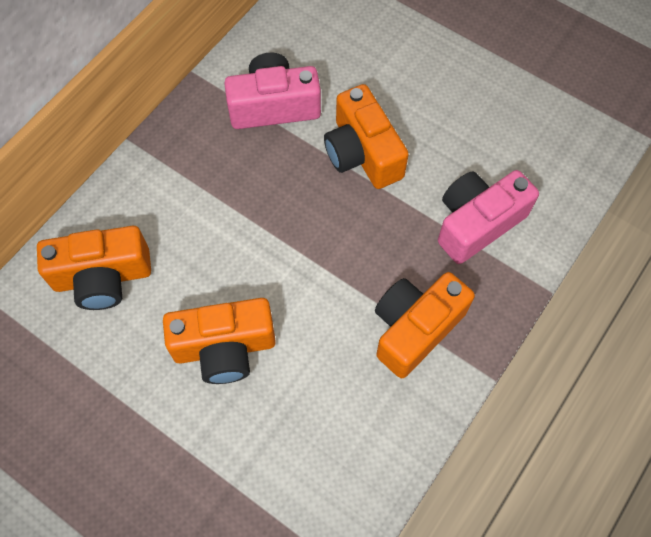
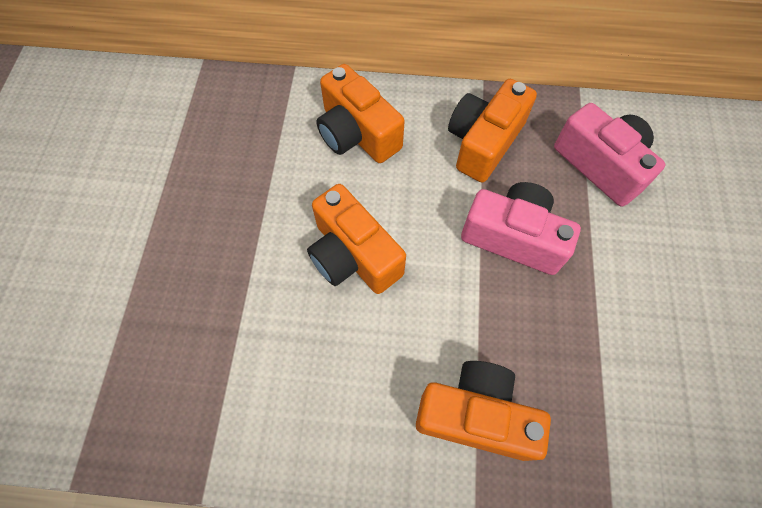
camera: 60 degrees right, 0 degrees up
(362, 153) = (617, 264): orange camera -> orange camera (483, 142)
(477, 223) = (631, 418): pink camera -> pink camera (513, 237)

